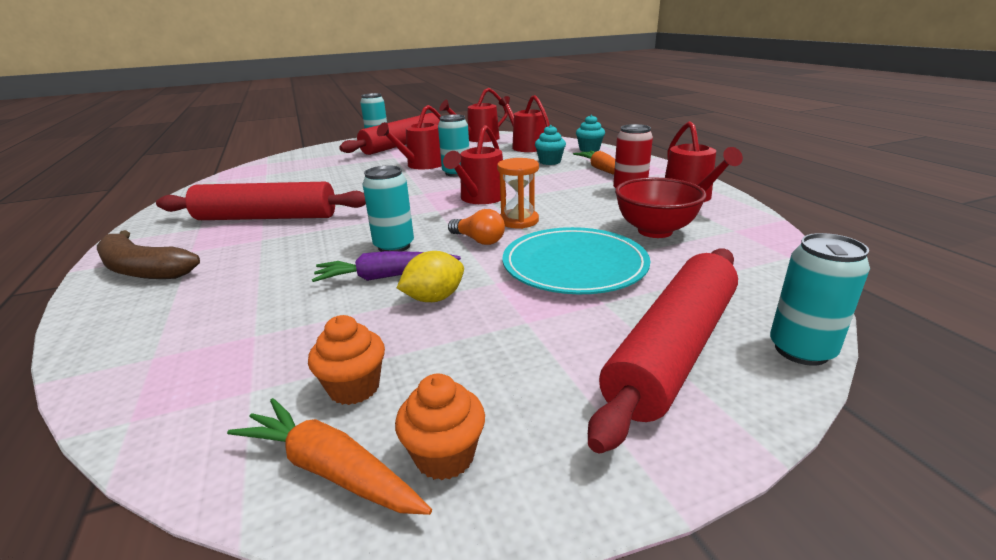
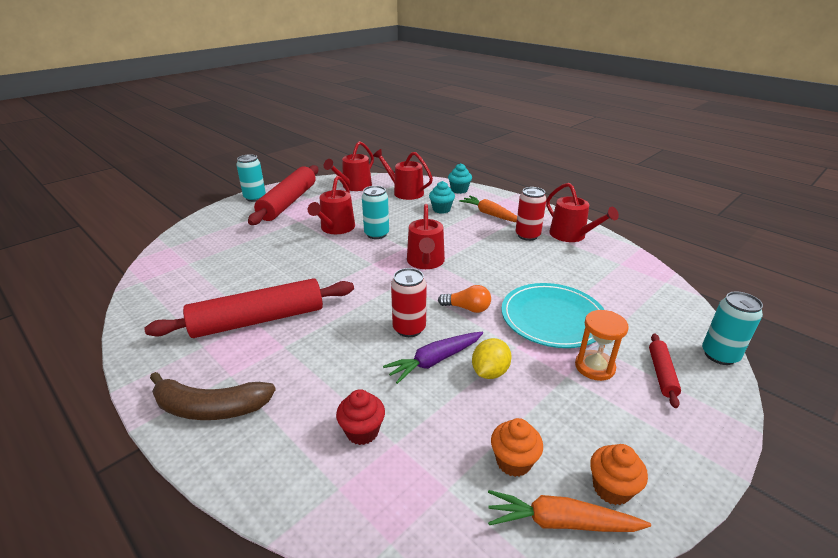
camera: 25 degrees left, 5 degrees up
(237, 317) = (362, 431): none -> red cupcake
(394, 246) = (409, 328): turquoise can -> red can
(519, 221) = (477, 282): orange hourglass -> orange hourglass (594, 367)
(655, 231) = (575, 274): red bowl -> none
(673, 350) = (661, 374): red rolling pin -> red rolling pin, size x0.46

